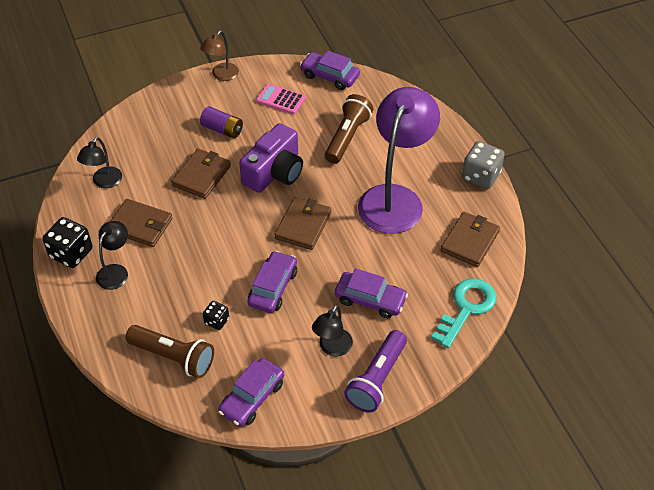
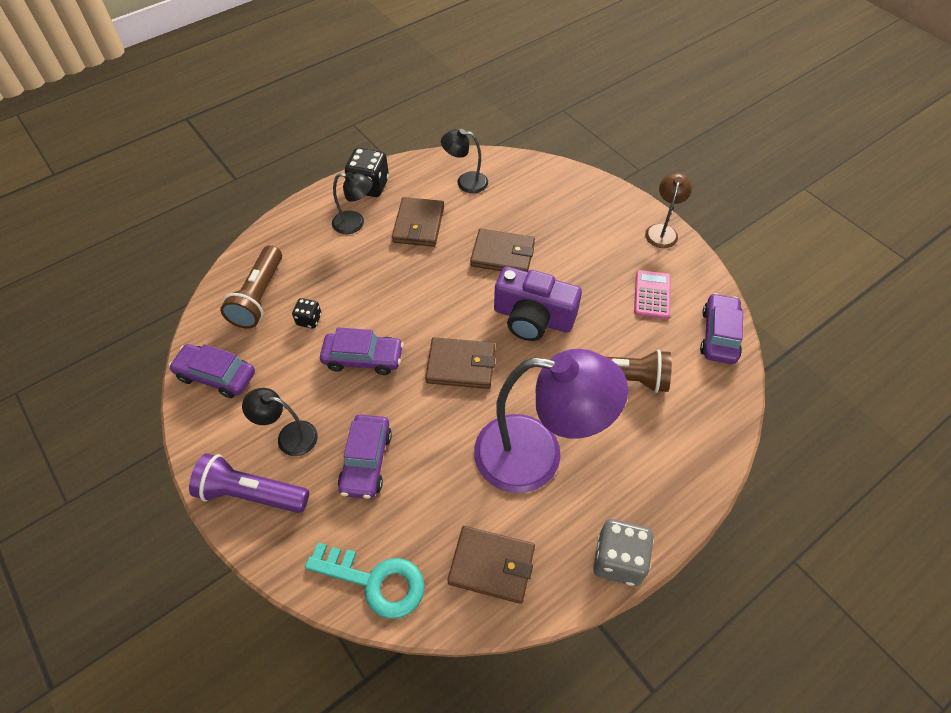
camera: 75 degrees right, 5 degrees up
(221, 75) = (662, 231): brown lamp -> brown lamp turned 90 degrees clockwise
(222, 129) = (578, 254): purple battery -> none

